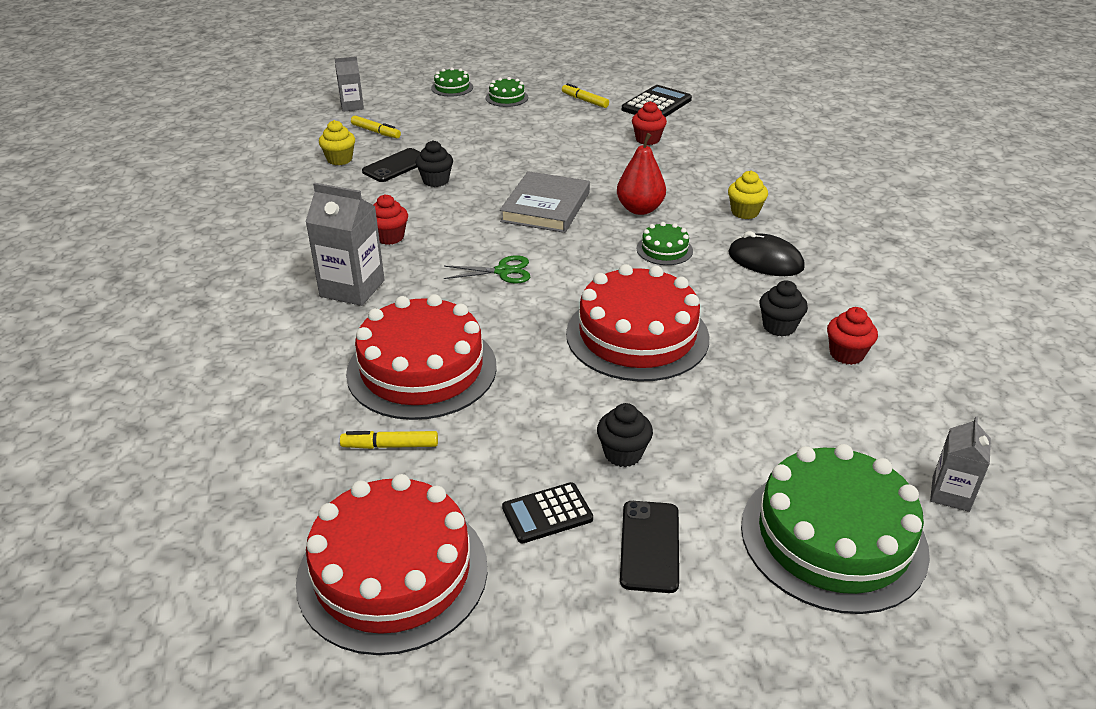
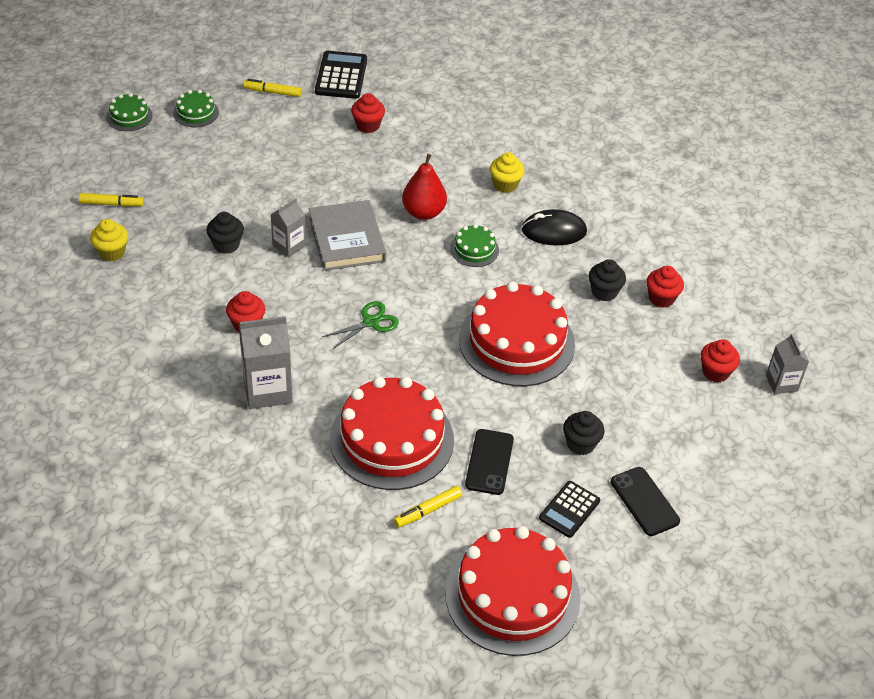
camera: 35 degrees left, 10 degrees up
(352, 106) = (52, 177): grey carton -> grey carton (289, 245)
(396, 166) = (173, 240): black phone -> black phone (489, 462)
(833, 537) = (738, 445): green cake -> none
(862, 448) = (715, 372): none -> red cupcake

